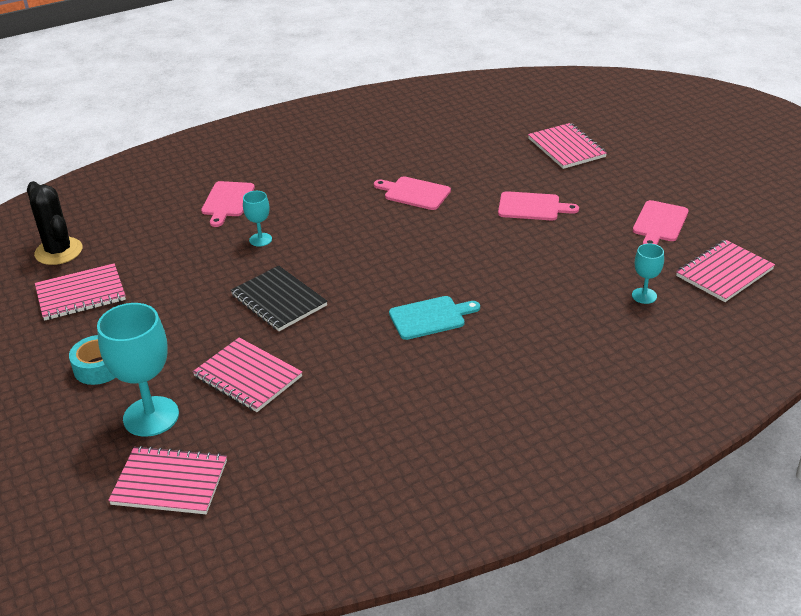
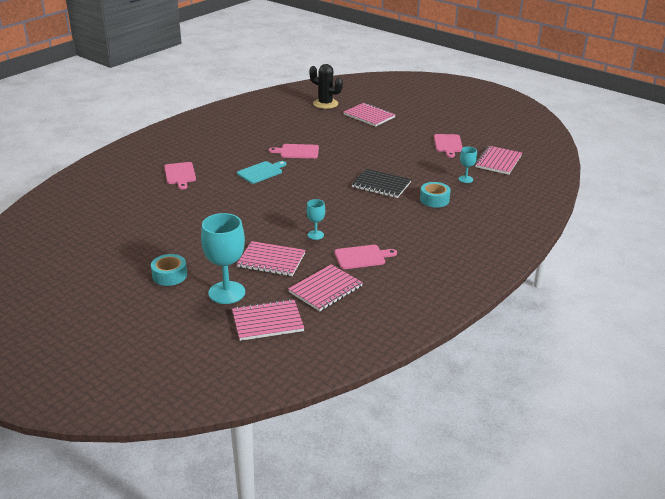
camera: 25 degrees left, 5 degrees down
(58, 251) = (84, 220): black cactus -> black cactus (325, 104)
(81, 294) = (121, 240): pink notebook -> pink notebook (325, 289)
(260, 239) = (220, 191): turquoise goblet -> turquoise goblet (315, 235)
(279, 300) = (258, 219): black notebook -> black notebook (381, 185)
(430, 317) = (357, 211): turquoise cutting board -> turquoise cutting board (261, 172)
(532, 207) = (372, 148): pink cutting board -> pink cutting board (362, 257)
(565, 324) = (434, 200): none -> turquoise tape

